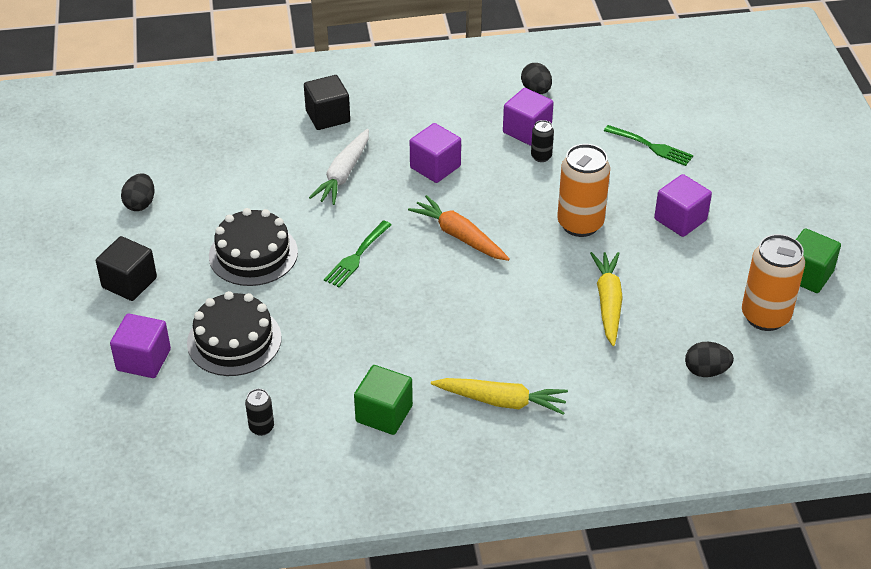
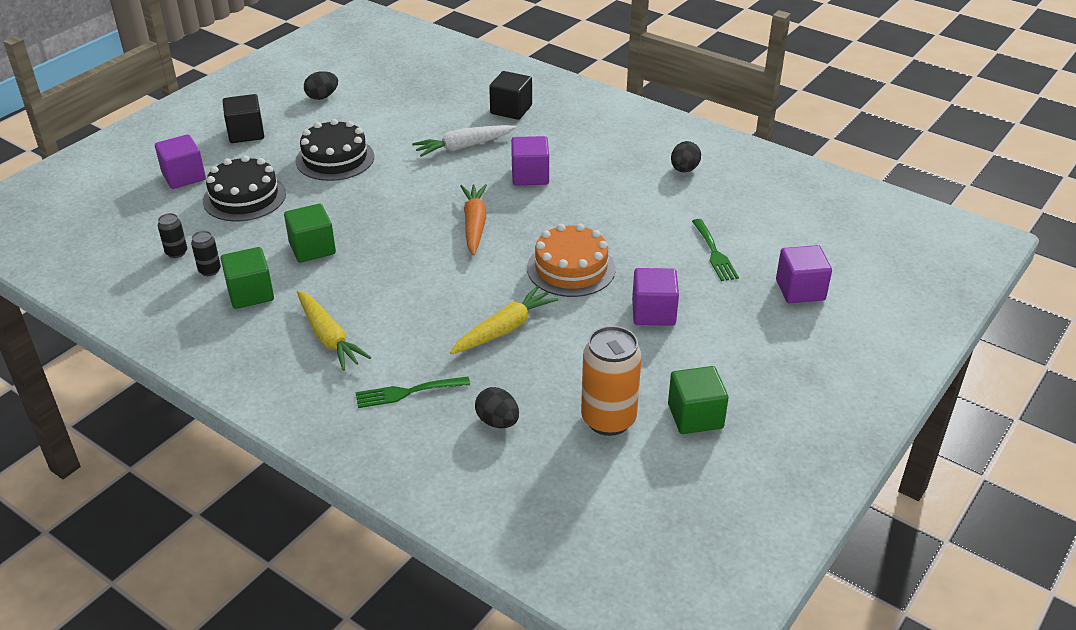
camera: 45 degrees right, 5 degrees down
(356, 256) = (390, 197): green fork -> green fork (407, 392)
(368, 343) = (312, 248): none -> green cube
(527, 130) = (633, 190): purple cube -> purple cube (800, 290)
(541, 156) = (616, 211): black can -> black can (209, 270)
(580, 224) = (571, 268): orange can -> orange cake

